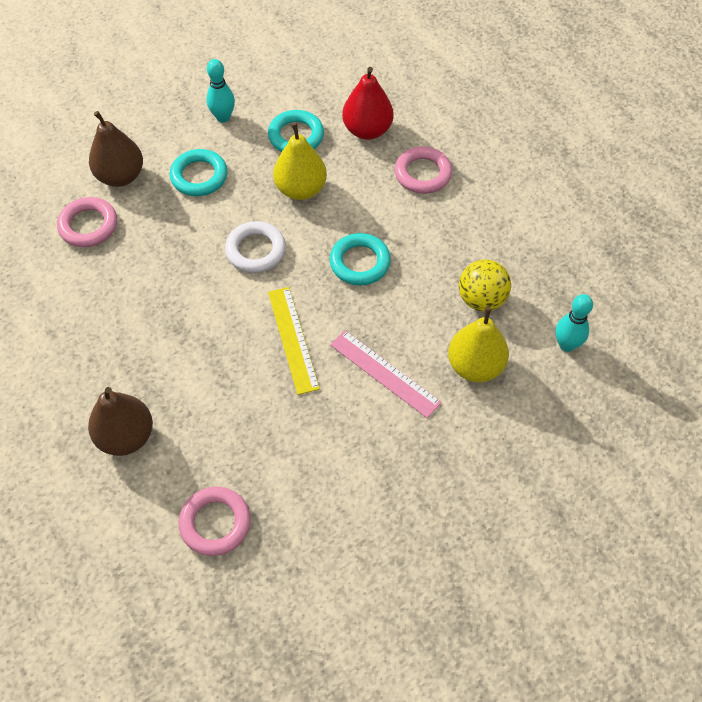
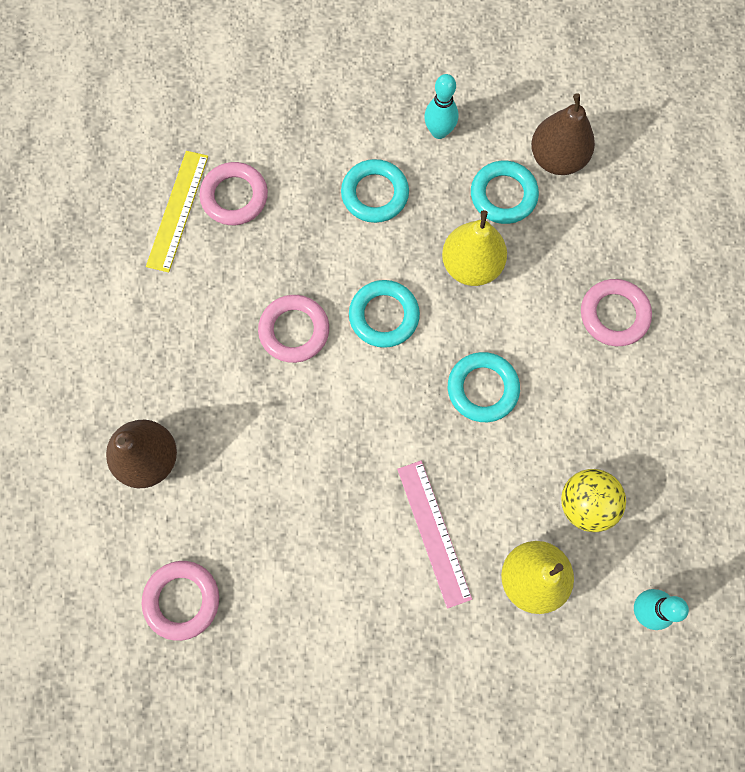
camera: 30 degrees right, 15 degrees up
(121, 176) = (296, 153): brown pear -> brown pear (557, 158)
(192, 292) = (294, 331): none -> pink ring
(256, 250) = (384, 316): white ring -> turquoise ring
(293, 339) = (364, 441): yellow ruler -> yellow ruler (177, 210)
(367, 130) = (585, 227): red pear -> none

